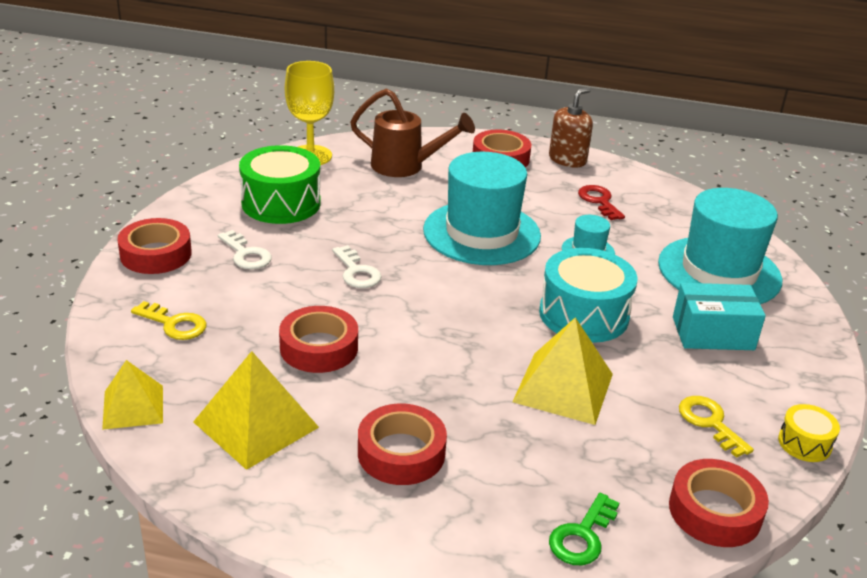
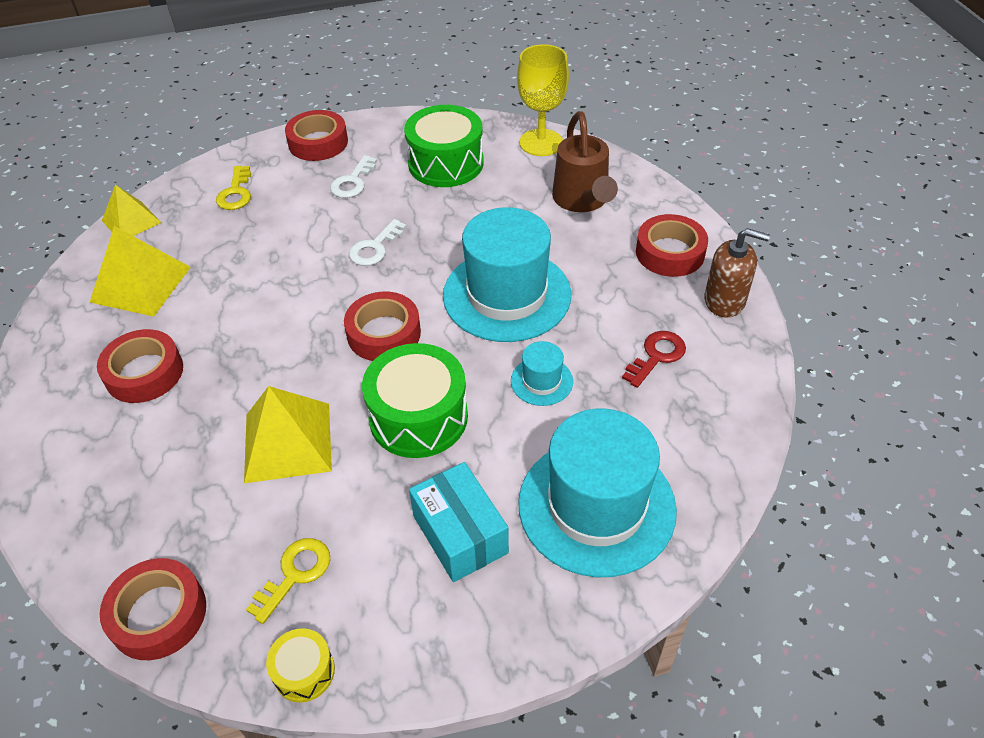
camera: 65 degrees right, 15 degrees up
(319, 347) = (253, 273): red tape -> red tape (384, 333)
(582, 536) = (88, 523): green key -> none
(583, 314) = (418, 417): turquoise drum -> green drum

